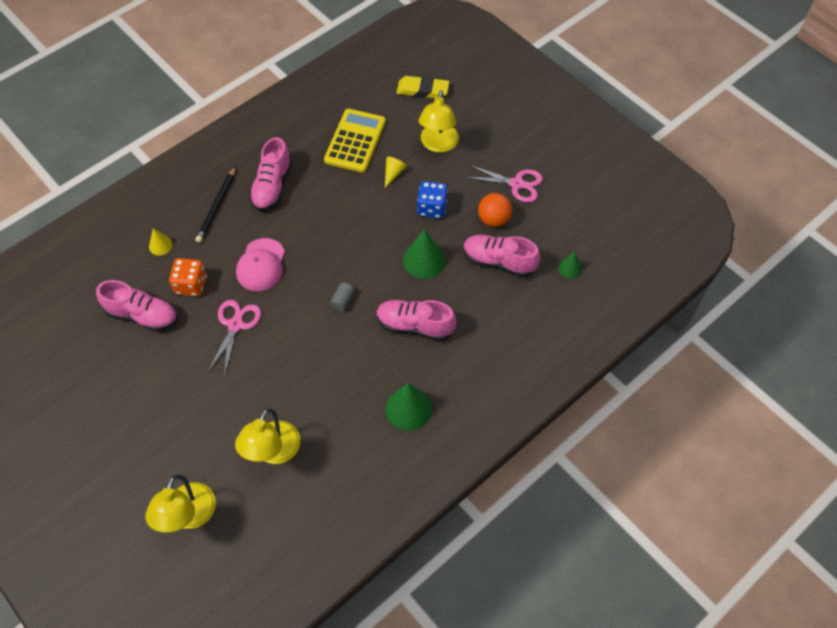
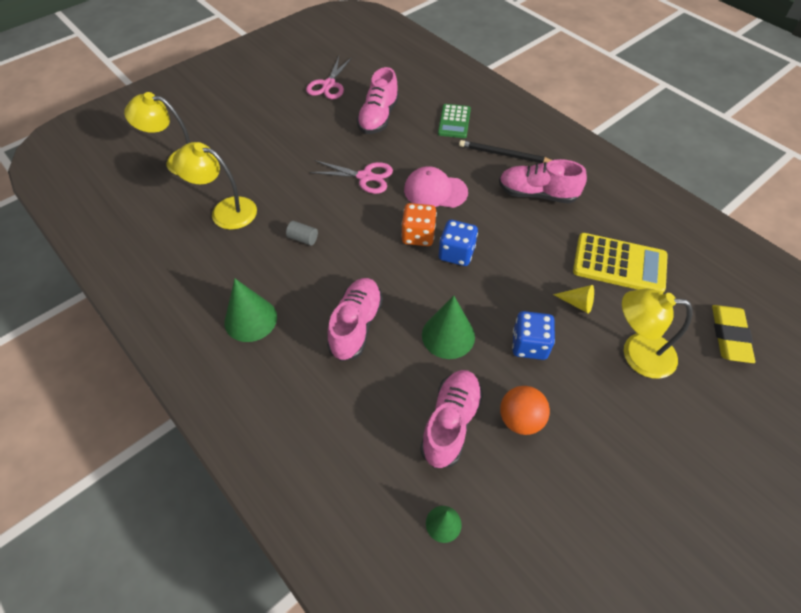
camera: 90 degrees right, 5 degrees down
(160, 245) = (454, 121): yellow cone -> green calculator
(191, 285) = (410, 144): orange dice -> orange dice (418, 235)
(339, 251) = (456, 253): none -> blue dice
(342, 301) = (391, 258): grey cylinder -> grey cylinder (303, 239)
(516, 184) = (589, 454): pink scissors -> pink scissors (329, 85)

